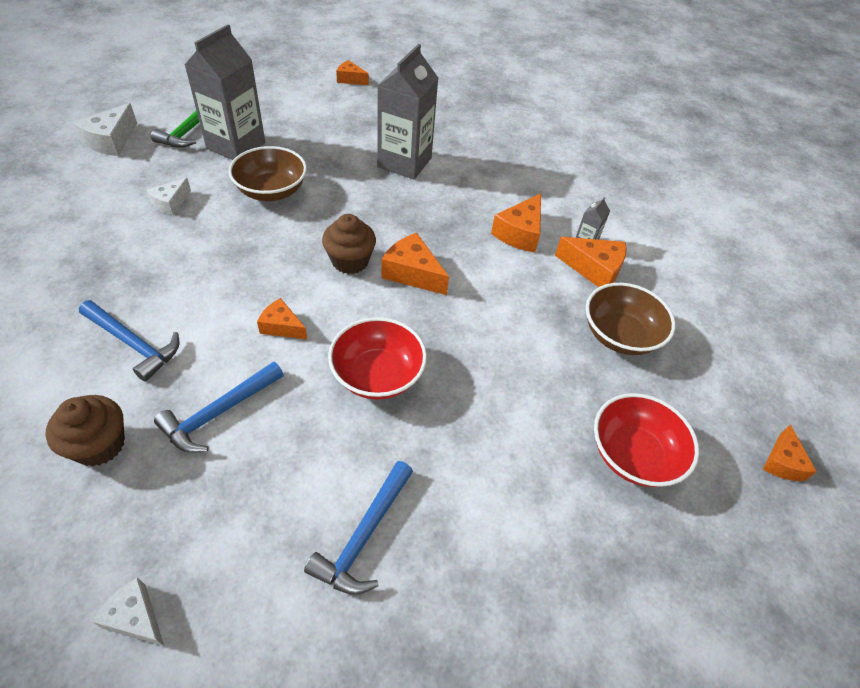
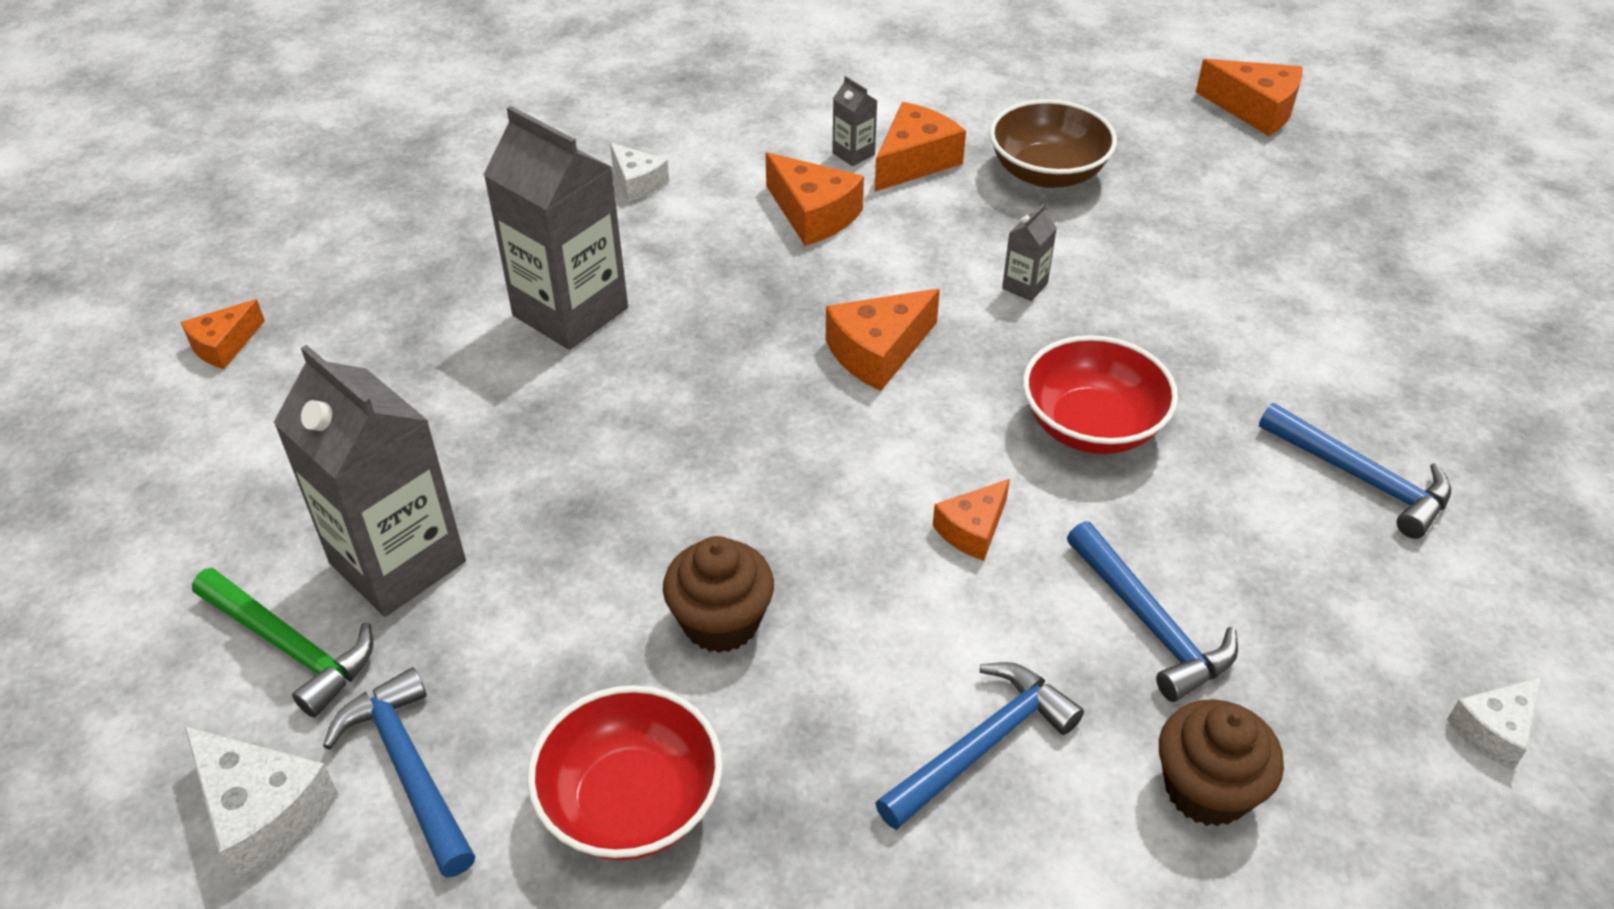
camera: 70 degrees left, 5 degrees down
(129, 170) = (408, 769): none -> blue hammer
(170, 203) = (569, 687): white cheese -> white cheese (637, 182)
(271, 191) = (589, 514): brown bowl -> none
(350, 261) = (829, 424): brown cupcake -> brown cupcake (721, 622)
(496, 332) = (1024, 286): none -> grey carton
(633, 455) = (1242, 216): red bowl -> red bowl (631, 802)
(782, 462) = (1255, 110): orange cheese -> orange cheese, size x1.56

